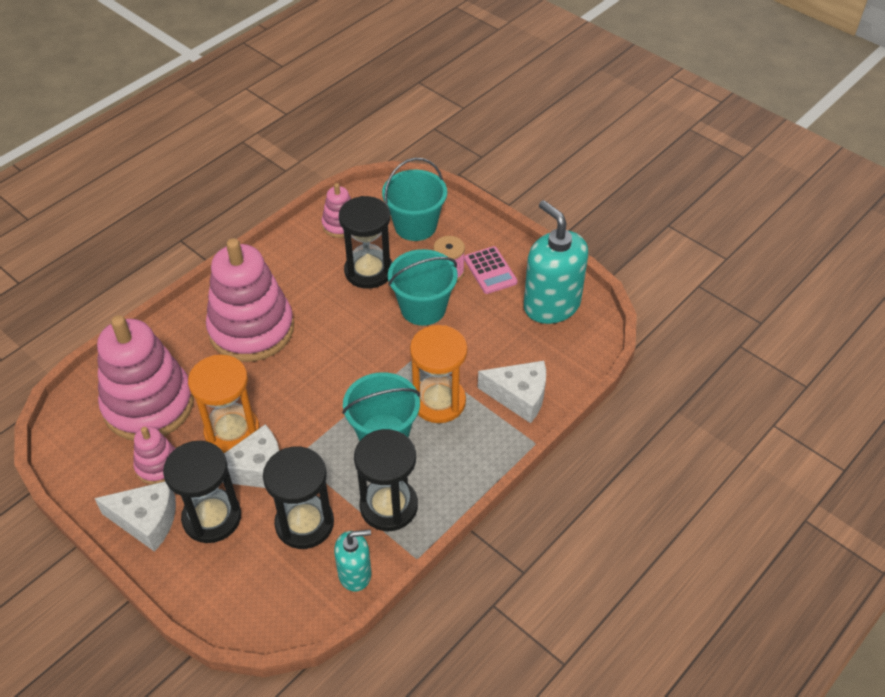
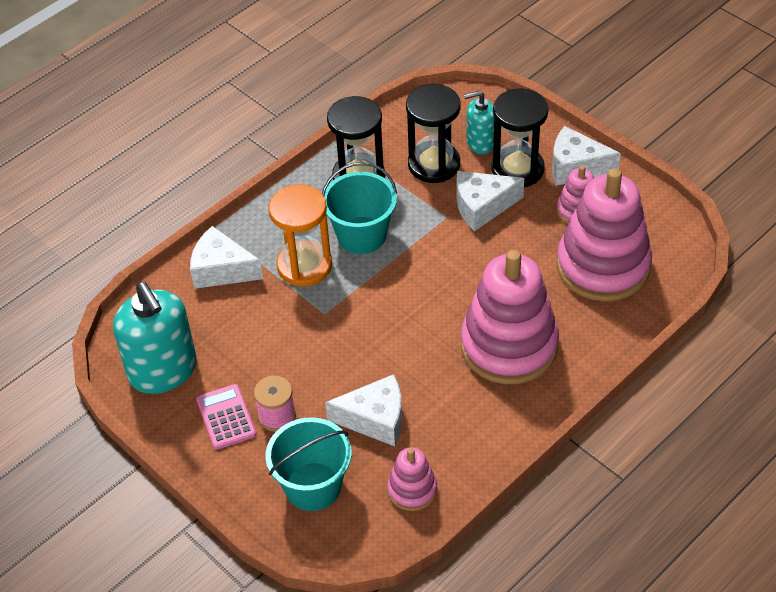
camera: 175 degrees left, 0 degrees up
(232, 431) = (512, 240): orange hourglass -> none
(355, 573) = (388, 129): turquoise soap dispenser -> turquoise soap dispenser (480, 142)
(368, 271) = (375, 419): black hourglass -> white cheese
(423, 308) = (312, 369): turquoise bucket -> none

